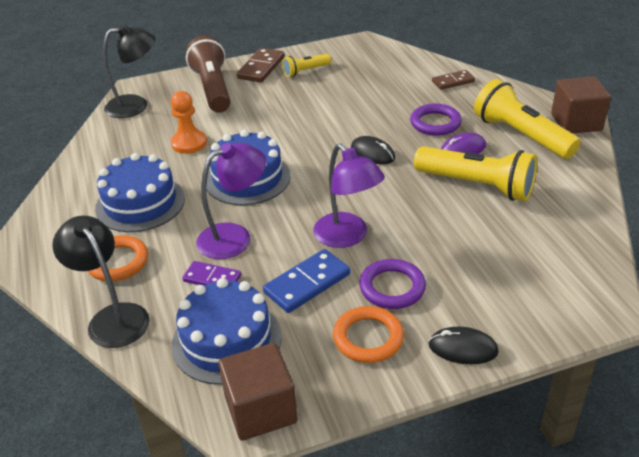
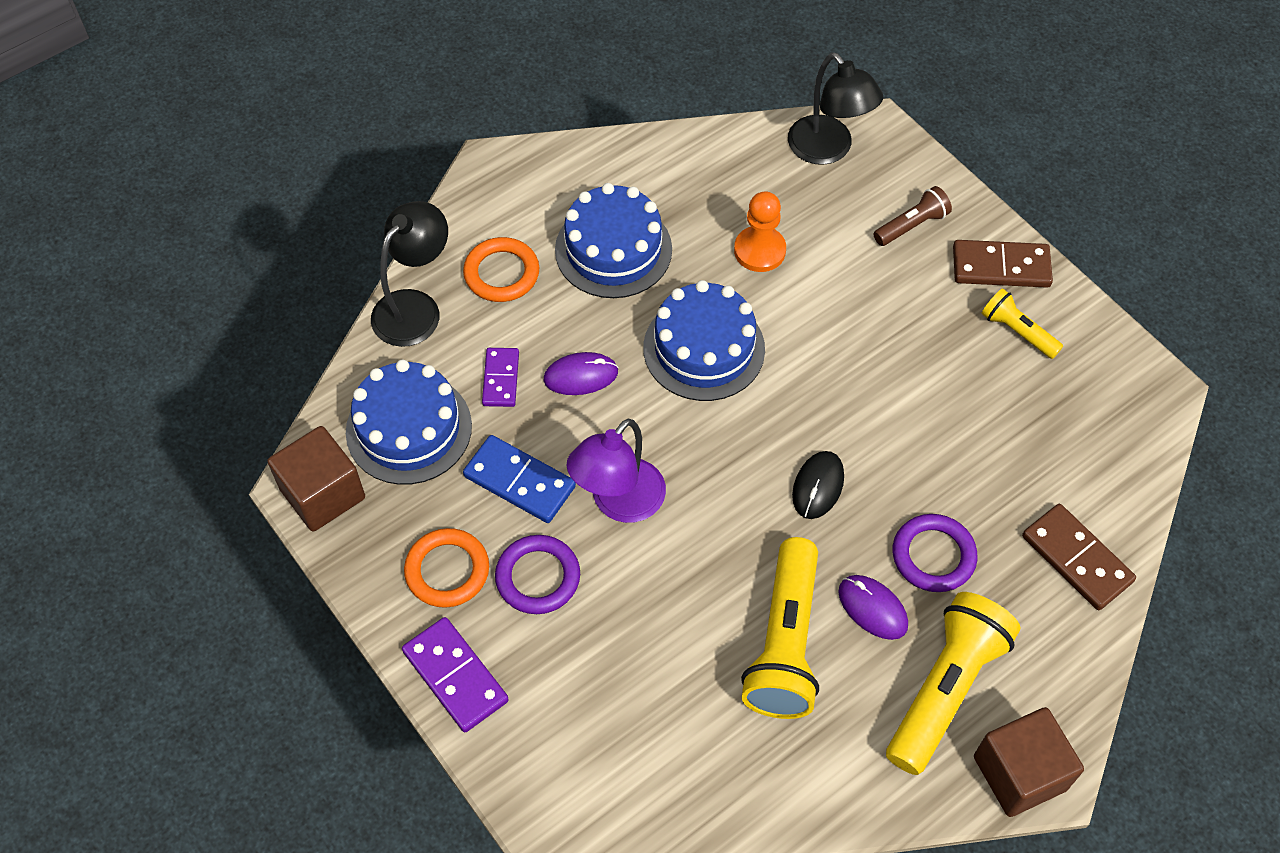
camera: 70 degrees right, 20 degrees up
(213, 88) = (912, 225): brown flashlight -> brown flashlight, size x0.52
(235, 237) = (581, 376): purple lamp -> purple mouse
(453, 82) = (1076, 559): brown domino -> brown domino, size x1.52
(463, 348) = (455, 676): black mouse -> purple domino

